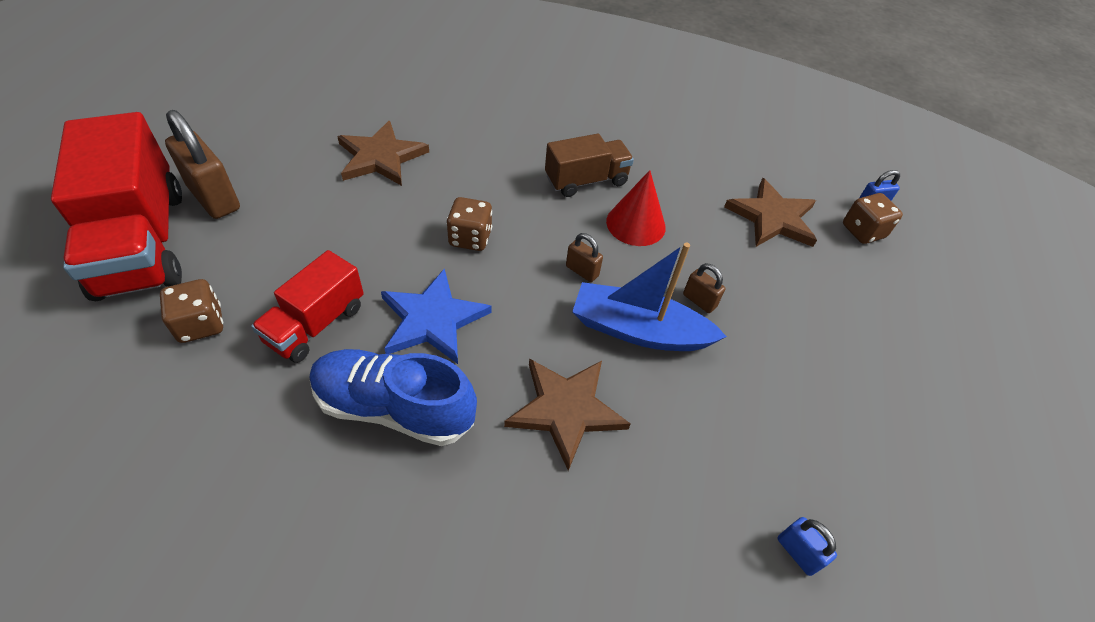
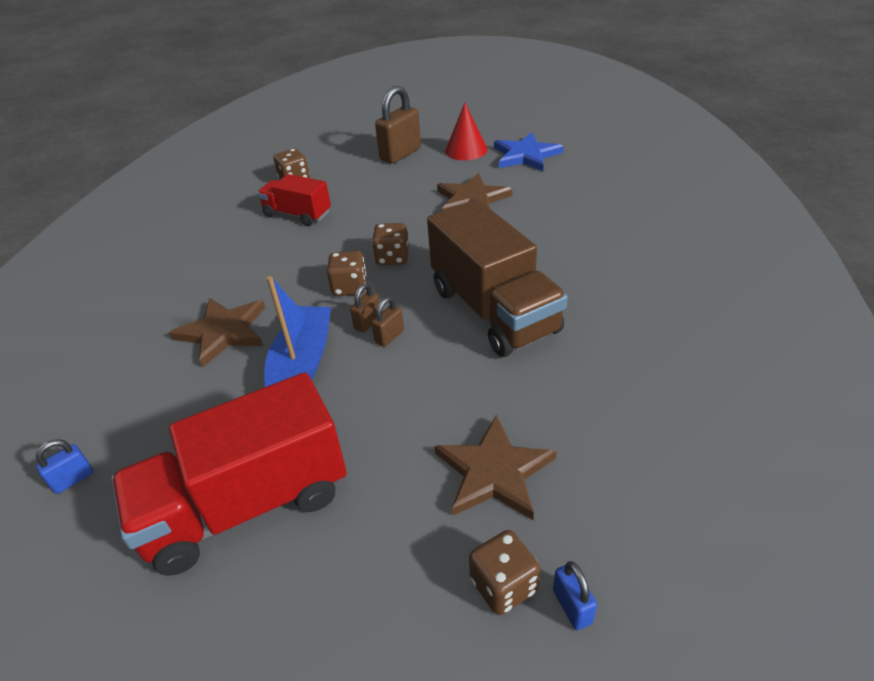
camera: 90 degrees right, 10 degrees down
(142, 242) = (355, 146): red truck -> red truck (247, 504)
(394, 408) = (231, 257): blue shoe -> none
(433, 320) = (305, 257): blue star -> blue star (525, 155)
(514, 281) = (349, 287): none -> brown dice
(586, 180) = (493, 310): brown truck -> brown truck, size x1.80
(636, 224) = (441, 351): red cone -> red cone (466, 150)
(699, 301) = (343, 405): brown padlock -> brown padlock (389, 336)

